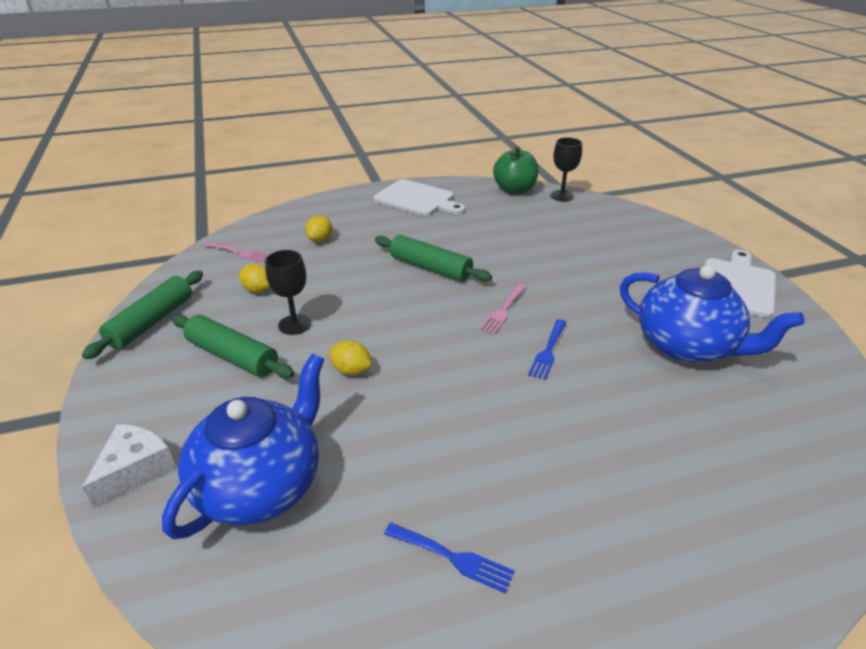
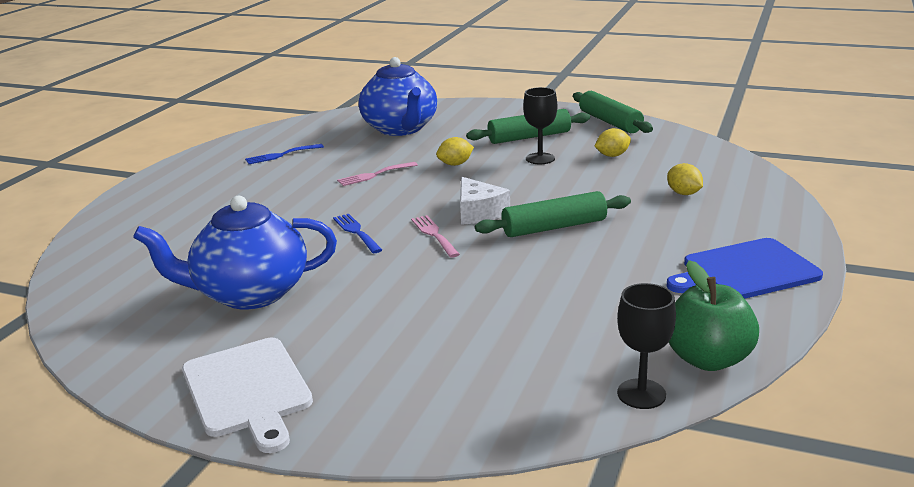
camera: 130 degrees right, 10 degrees down
(135, 469) = (460, 108): white cheese -> white cheese (478, 212)
(239, 252) = (695, 158): pink fork -> pink fork (374, 175)
(417, 199) = (745, 271): white cutting board -> blue cutting board

